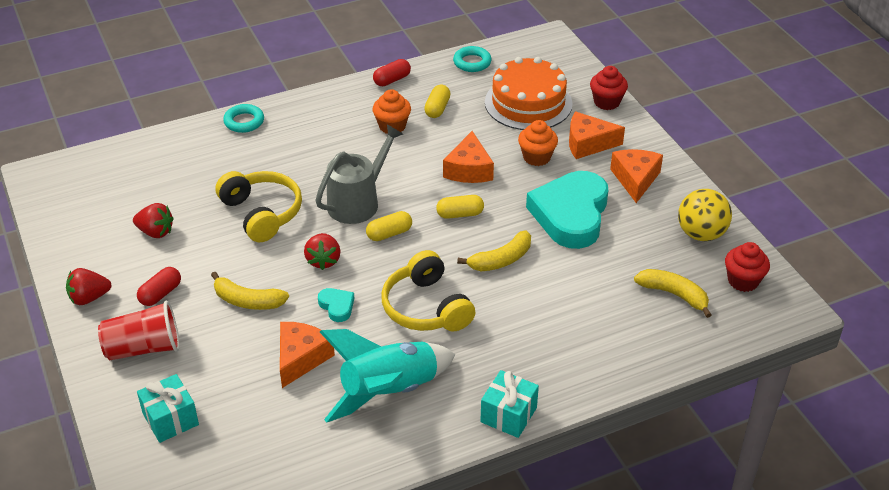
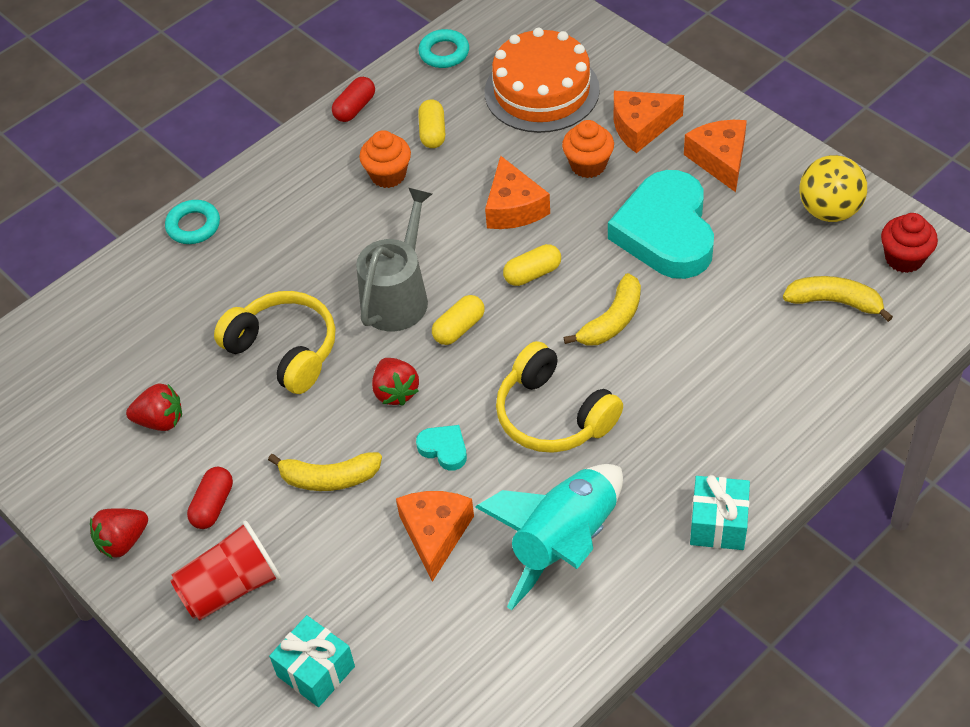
camera: 15 degrees left, 10 degrees up
(606, 102) = (636, 61): red cupcake -> none

